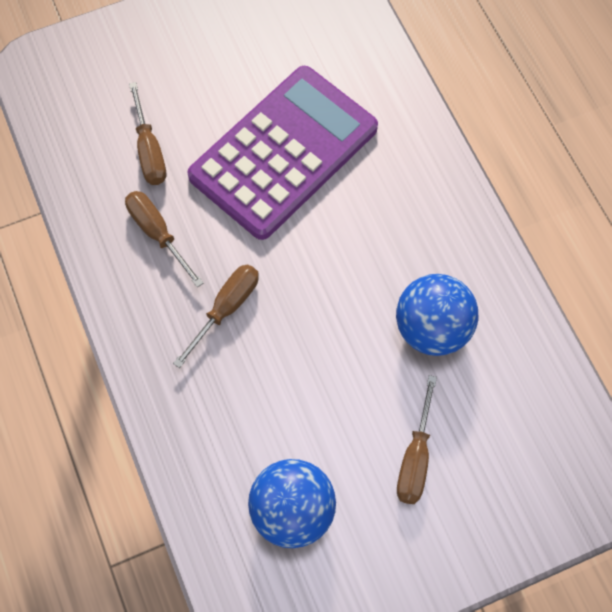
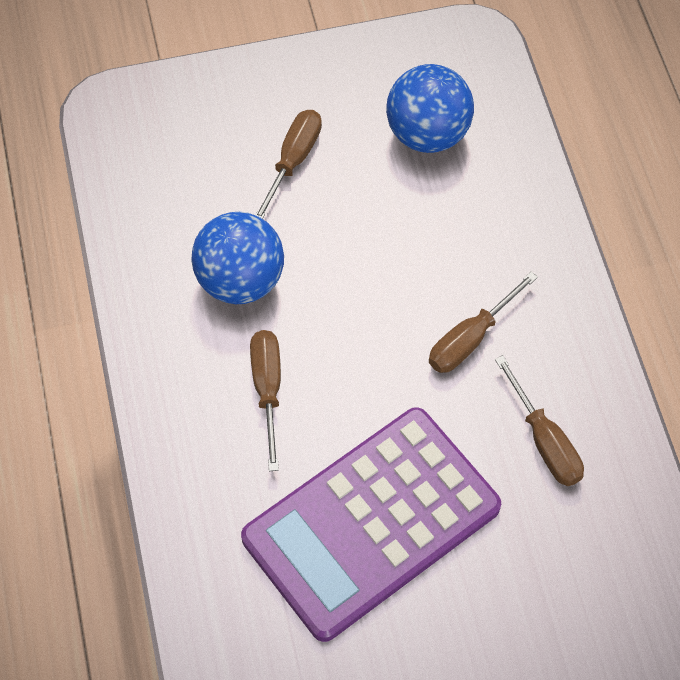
camera: 170 degrees left, 5 degrees down
(149, 151) = (548, 555): brown screwdriver -> brown screwdriver (267, 389)

